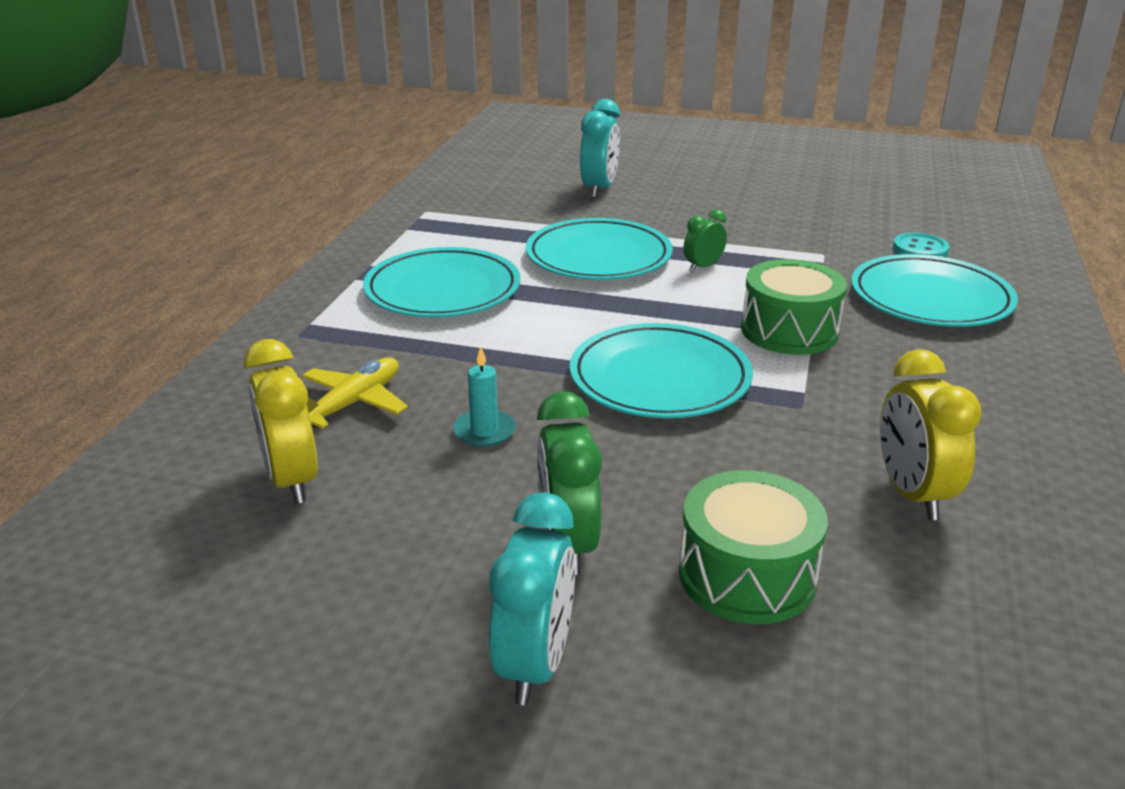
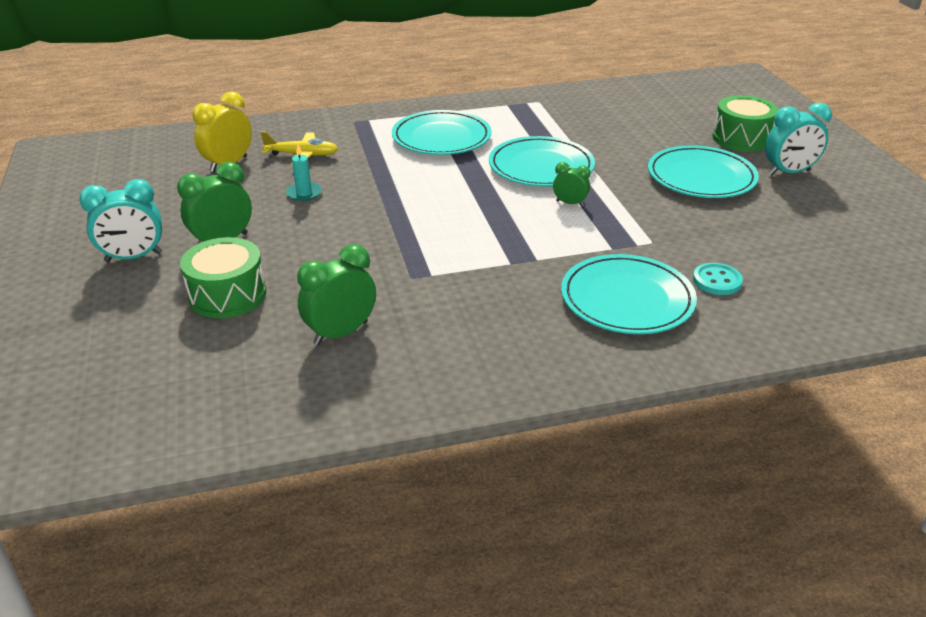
camera: 60 degrees right, 5 degrees up
(599, 189) = (649, 138): turquoise clock -> turquoise clock (788, 172)
(660, 378) = (402, 225): turquoise plate -> turquoise plate (701, 177)
(789, 330) = (509, 253): green drum -> green drum (741, 138)
(912, 494) = (341, 333): yellow clock -> green clock

